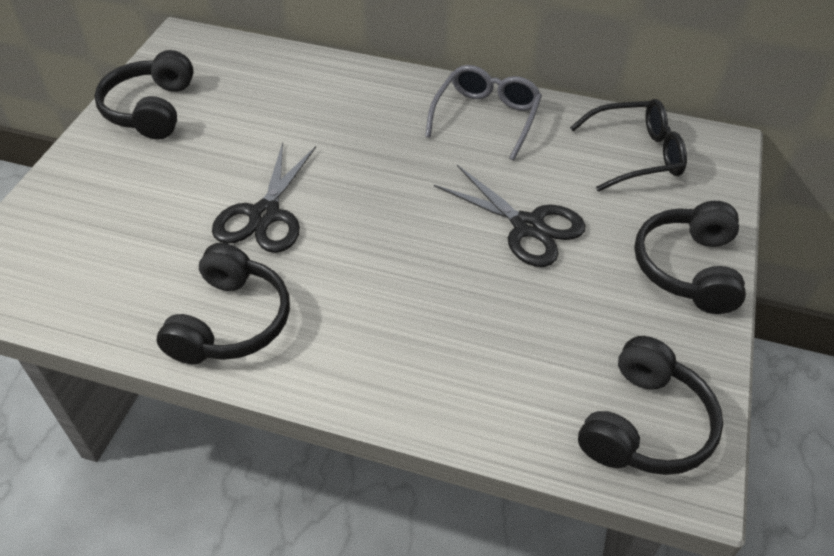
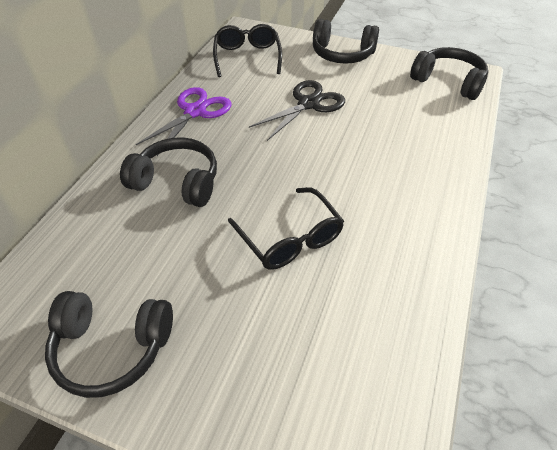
camera: 85 degrees left, 0 degrees up
(230, 322) = (407, 255): black headphones -> black headphones (177, 182)
(265, 215) = (290, 238): black scissors -> black glasses
(486, 117) = (195, 112): grey glasses -> purple scissors

